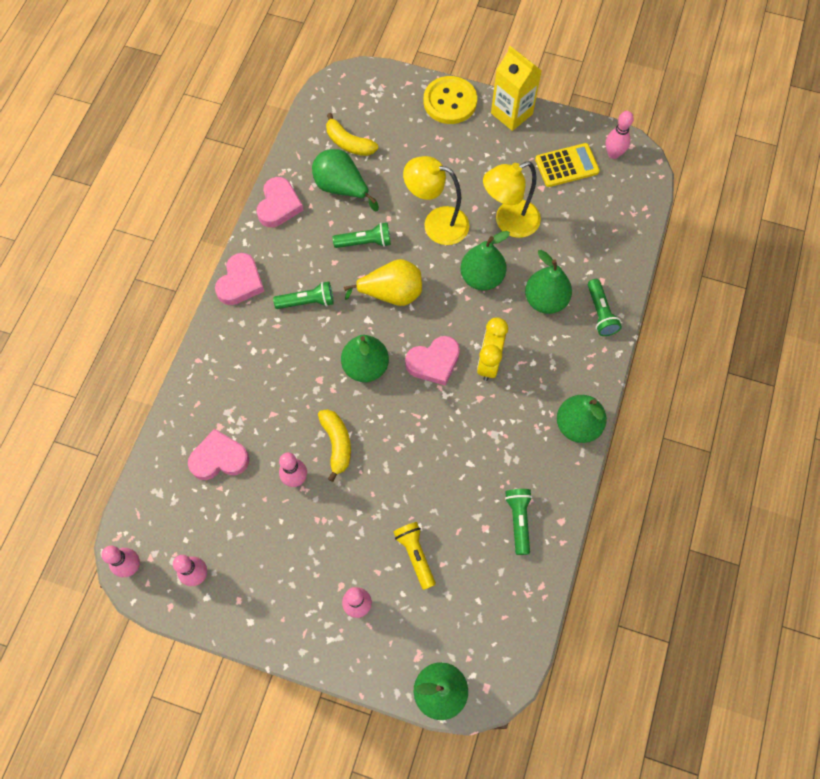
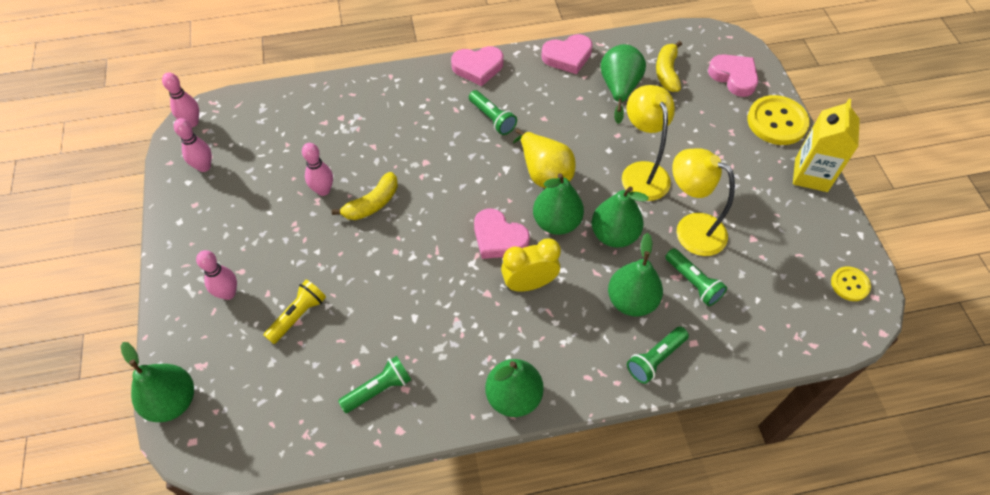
camera: 60 degrees right, 10 degrees down
(219, 458) = (312, 131): pink heart -> pink heart (733, 77)
(365, 242) = (580, 130): green flashlight -> green flashlight (693, 282)
(365, 367) = (459, 189): green pear -> green pear (556, 222)
(567, 165) = (797, 248): yellow calculator -> none
(613, 154) = (850, 284): pink bowling pin -> yellow button

